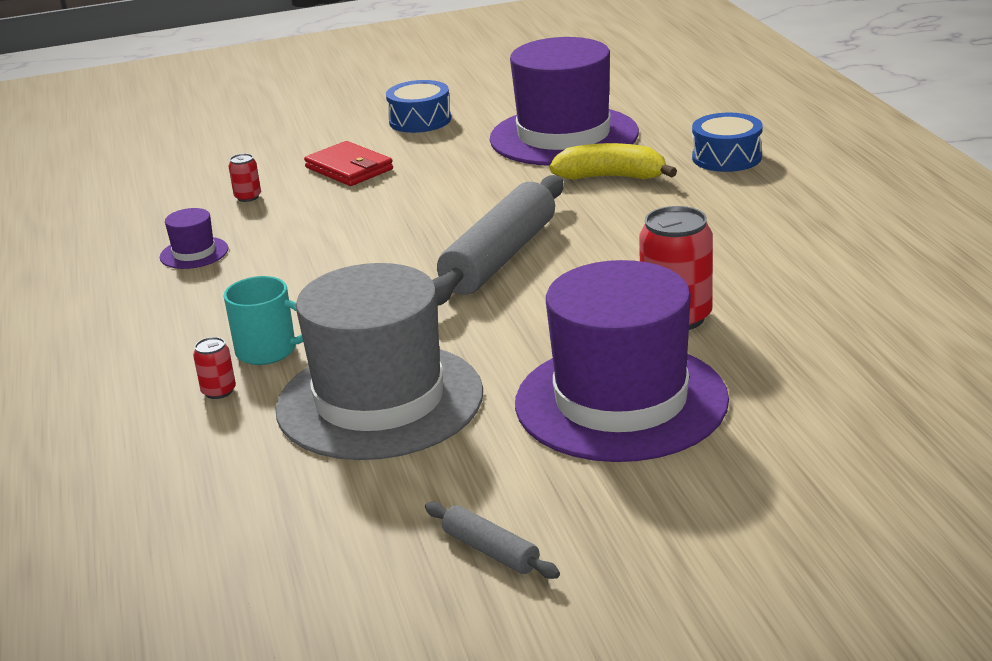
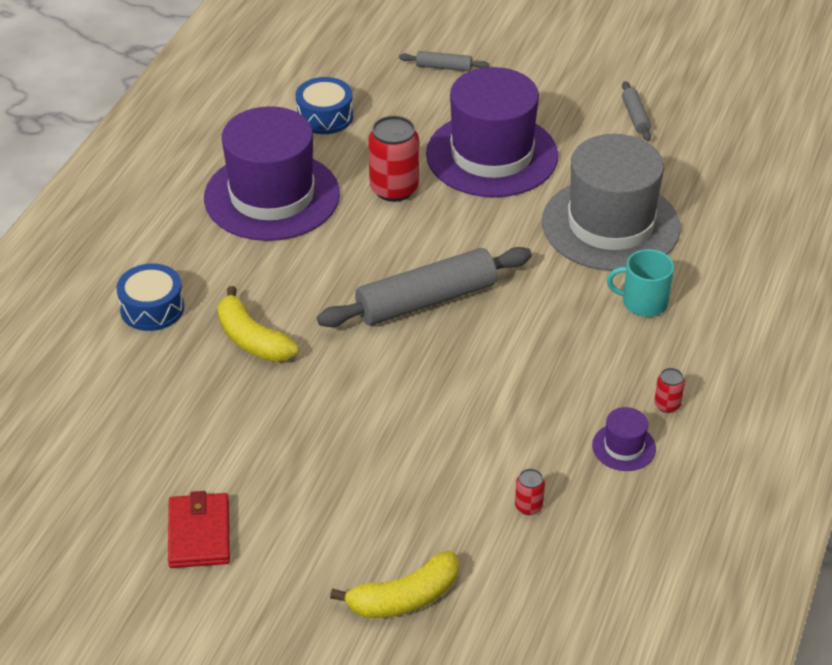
camera: 145 degrees left, 15 degrees up
(219, 391) = (695, 285): red can -> red can (667, 405)
(268, 351) = (643, 302): turquoise mug -> turquoise mug turned 45 degrees counterclockwise
(295, 135) = (404, 598): none -> yellow banana
(349, 168) = (414, 494): red wallet -> red wallet (199, 533)
(420, 120) = (279, 540): blue drum -> blue drum (325, 116)
(564, 136) = (209, 420): purple hat -> purple hat (272, 196)
(858, 473) = (444, 67): none -> grey rolling pin

